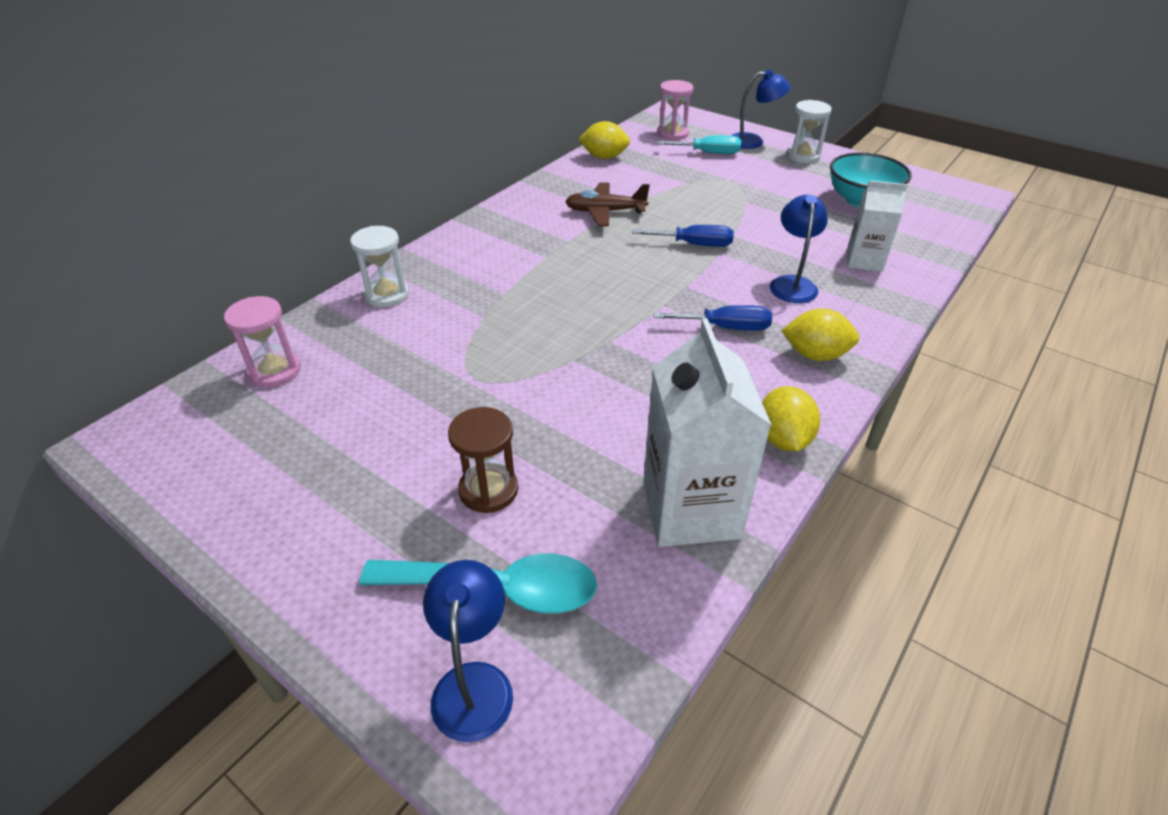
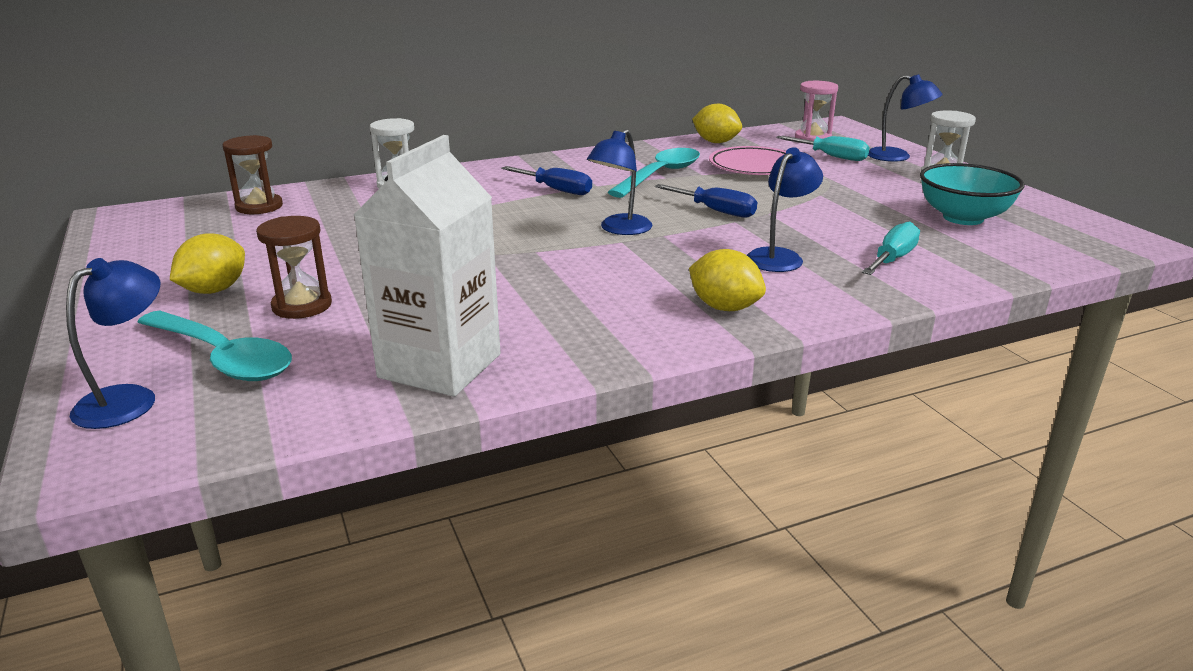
camera: 30 degrees right, 15 degrees down
(275, 371) = (259, 207): pink hourglass -> brown hourglass
(605, 212) = (660, 175): brown plane -> turquoise spoon
(647, 291) = (620, 229): none -> blue lamp
(666, 181) = (754, 167): none -> pink plate
(726, 328) = (659, 268): blue screwdriver -> blue screwdriver (556, 190)
(783, 439) = (598, 350): yellow lemon -> yellow lemon (214, 290)
(864, 261) = (892, 259): white carton -> turquoise screwdriver

